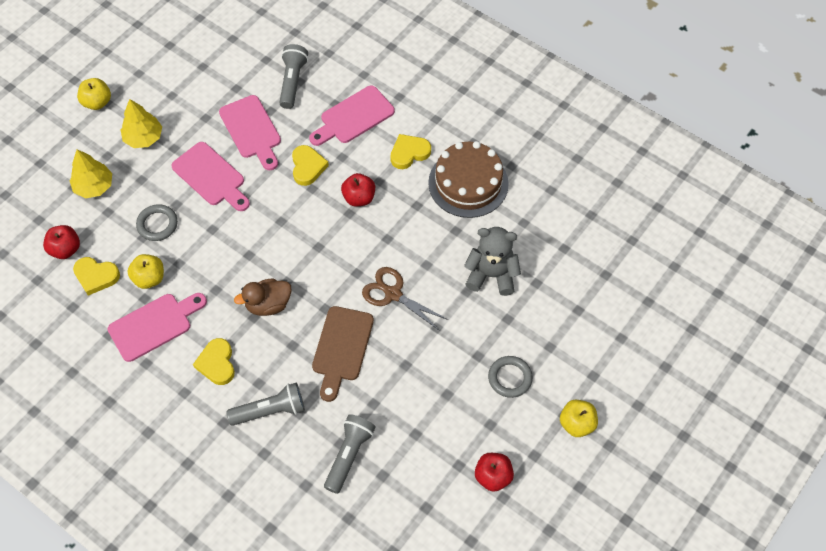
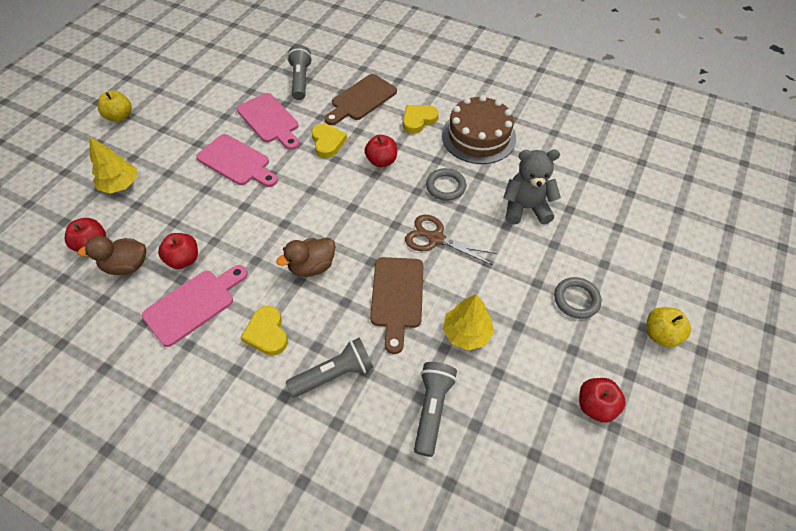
camera: 10 degrees left, 5 degrees down
(96, 276) = (127, 266): yellow heart -> brown duck
(143, 138) = (167, 138): yellow tree -> yellow tree (466, 332)
(149, 278) = (184, 259): yellow apple -> red apple
(157, 224) = (188, 209): grey ring -> grey ring (445, 186)
(354, 117) = (361, 99): pink cutting board -> brown cutting board

